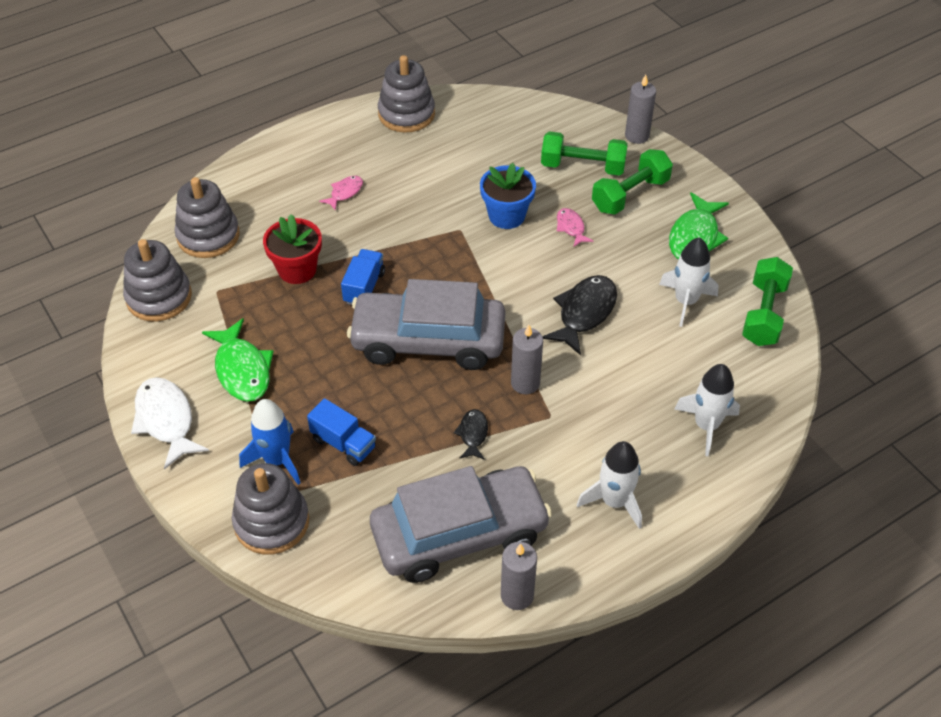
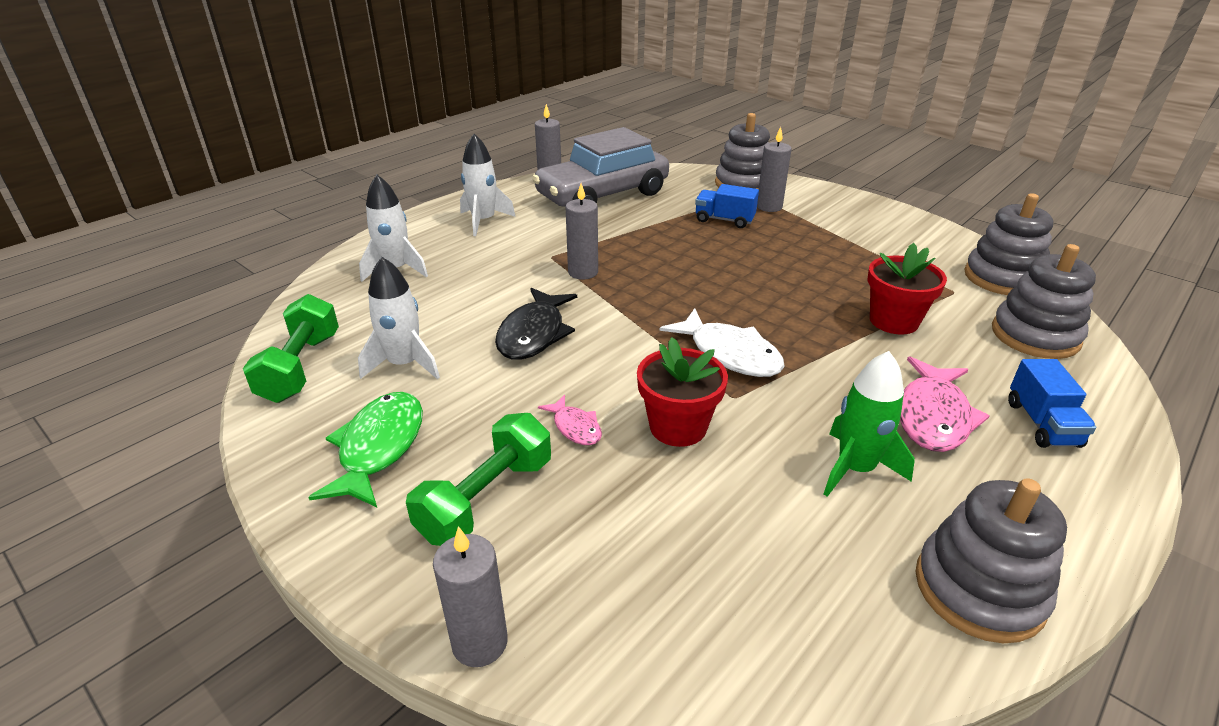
camera: 165 degrees right, 15 degrees down
(166, 420) = (879, 212): white fish -> white fish (730, 354)
(242, 369) = (856, 245): green fish -> none
(277, 460) = (769, 207): blue rocket -> grey candle
(345, 192) = (933, 416): pink fish -> pink fish, size x1.86
(364, 287) = (803, 317): blue truck -> blue truck (1042, 424)
(418, 172) = (855, 468): none -> green rocket
(428, 341) = (698, 286): grey car -> none
(473, 434) = (618, 238): black fish -> none
(506, 216) = (678, 427): blue flower pot -> red flower pot
(582, 167) = (581, 538): green dumbbell -> none

